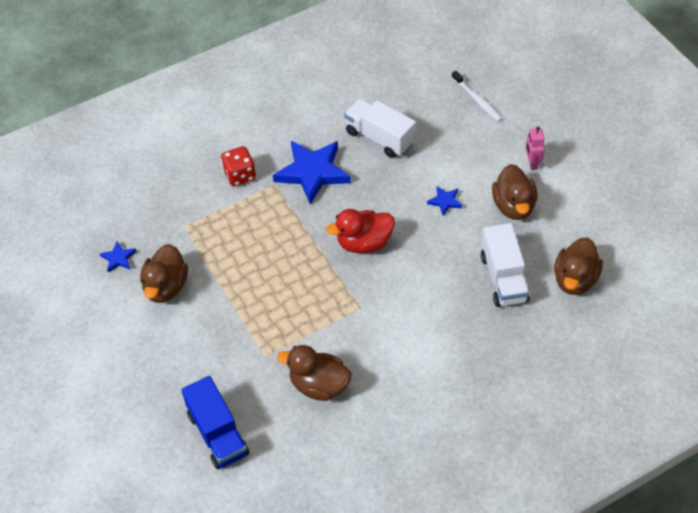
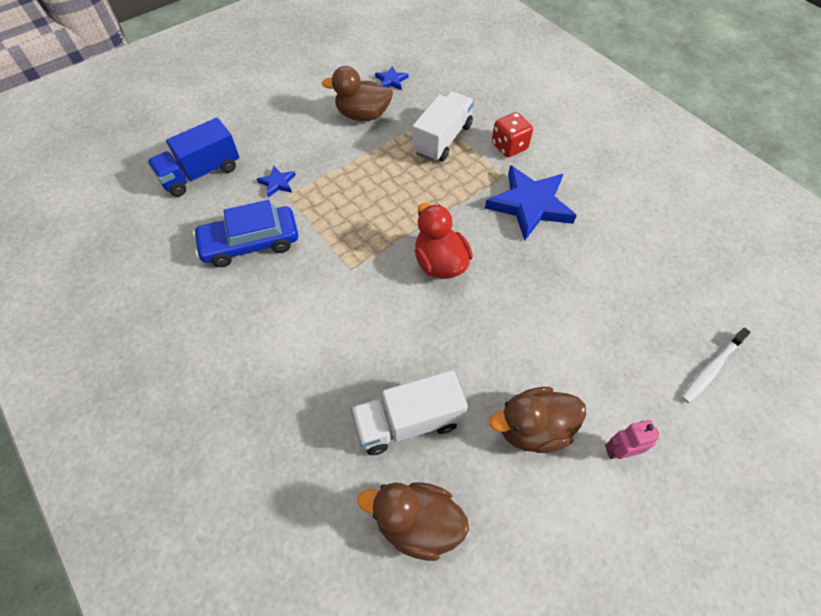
camera: 80 degrees right, 5 degrees up
(319, 385) = (250, 243): brown duck -> blue car
(380, 138) = (602, 262): white truck -> white truck (442, 139)
(445, 201) = (521, 342): blue star -> blue star (277, 183)

